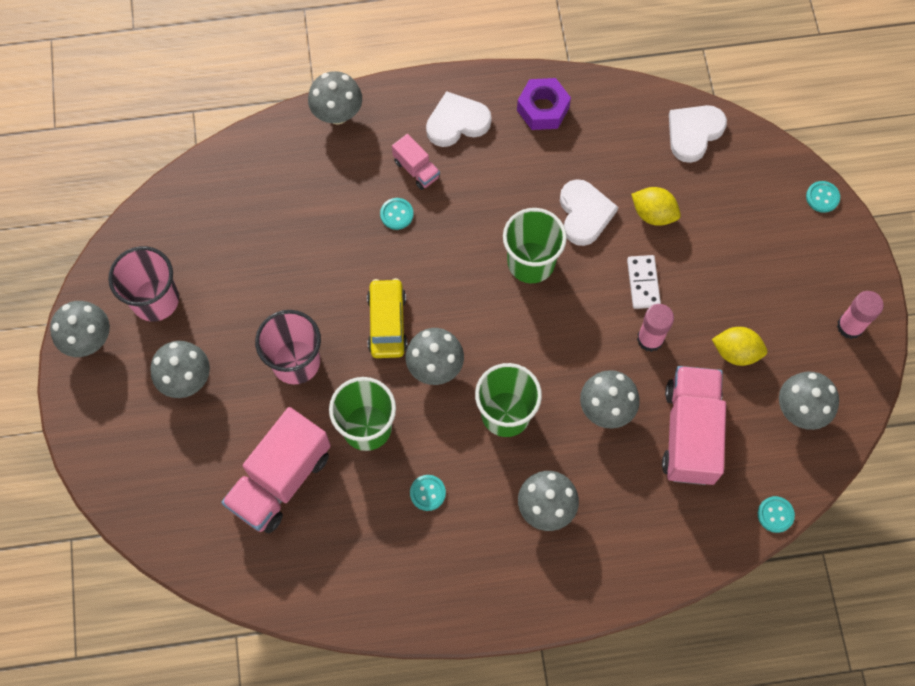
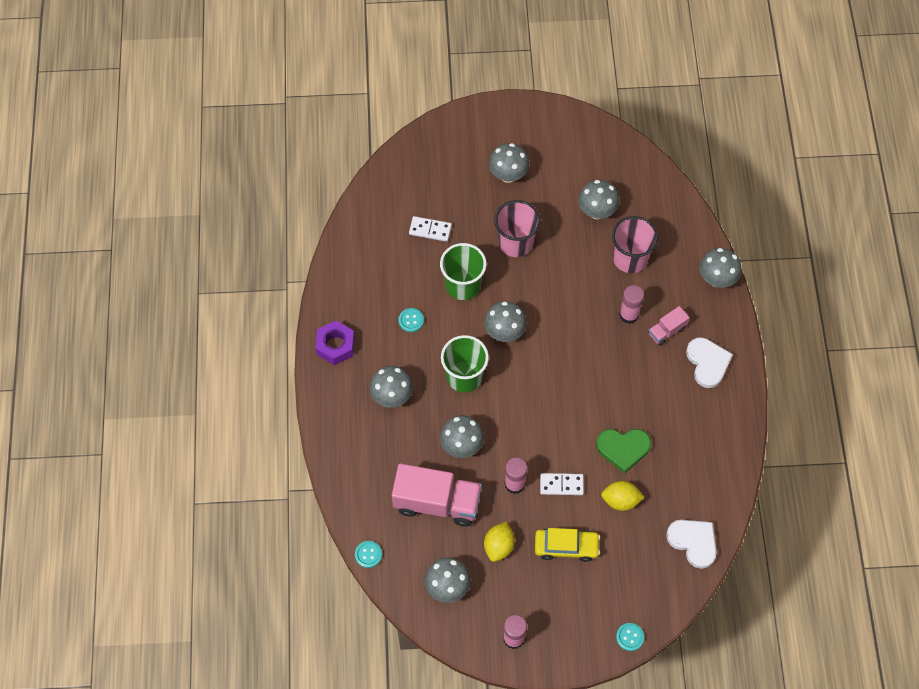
camera: 95 degrees right, 5 degrees down
(89, 340) = (542, 117): grey mushroom -> grey mushroom (596, 211)
(155, 300) = (569, 157): pink cup -> pink cup (630, 258)
(281, 480) = (430, 230): pink truck -> white domino
(387, 323) = (541, 303): yellow car -> yellow car (566, 546)
(396, 214) = (629, 315): turquoise button -> pink glue stick
(531, 262) = (584, 405): green cup -> none
(543, 109) = (718, 427): purple nut -> purple nut (335, 346)
(584, 214) = (623, 448): white heart -> green heart
(653, 214) = (620, 500): yellow lemon -> yellow lemon turned 60 degrees clockwise

